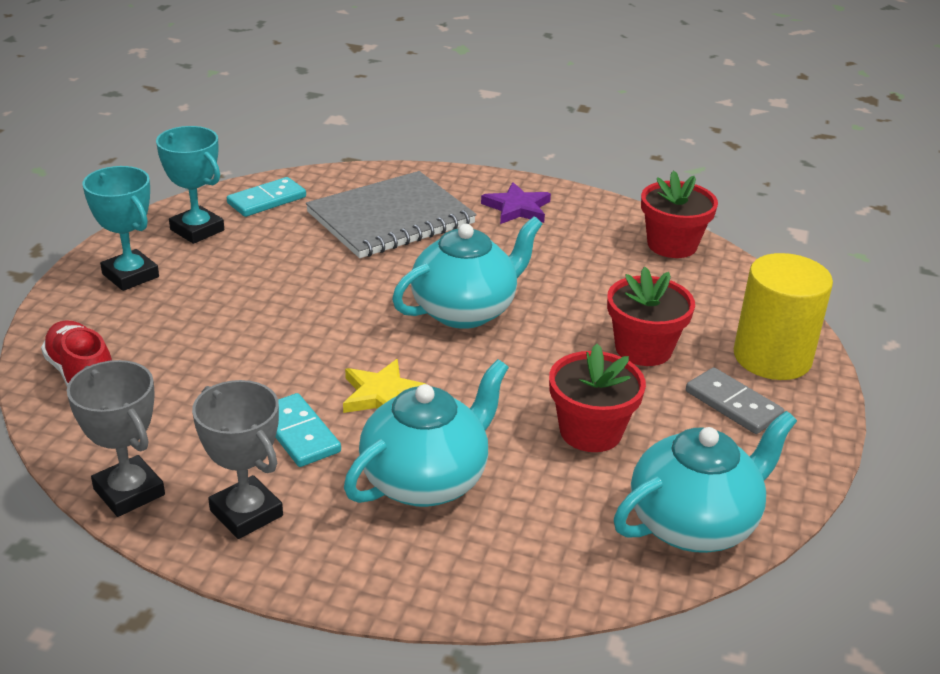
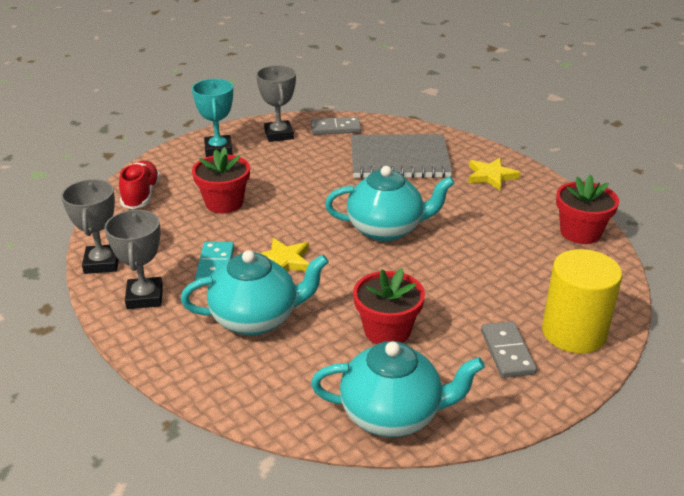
camera: 35 degrees right, 0 degrees up
(197, 230) = (279, 135): turquoise trophy -> grey trophy
(267, 200) = (335, 128): turquoise domino -> grey domino
(517, 208) = (491, 176): purple star -> yellow star
(643, 349) = (481, 293): red flower pot -> red flower pot (224, 203)

